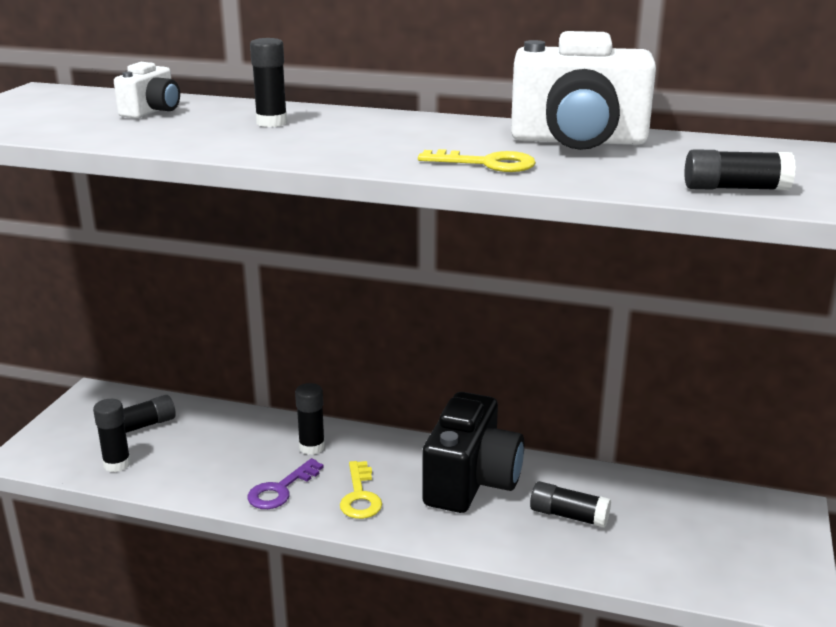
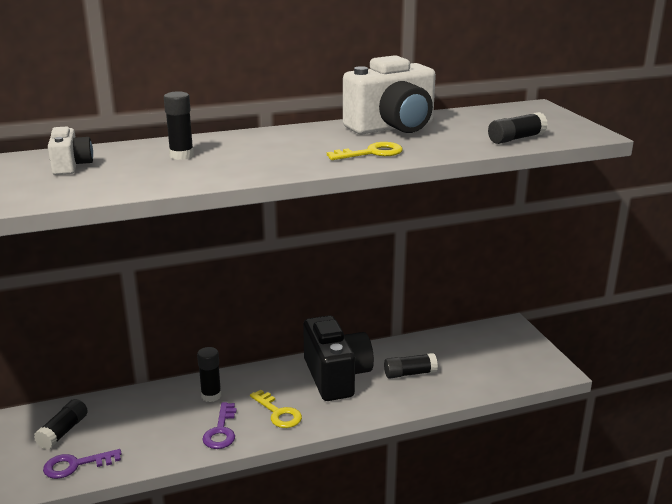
camera: 35 degrees left, 0 degrees up
(117, 464) = (76, 465): black glue stick -> purple key

